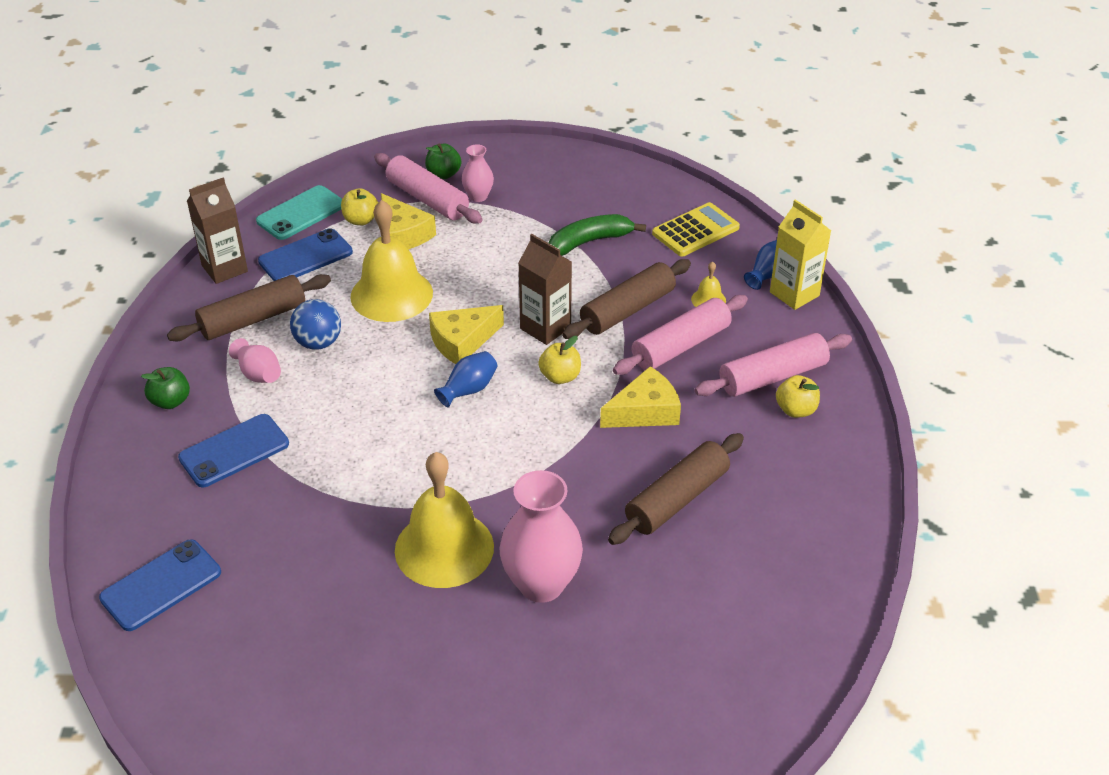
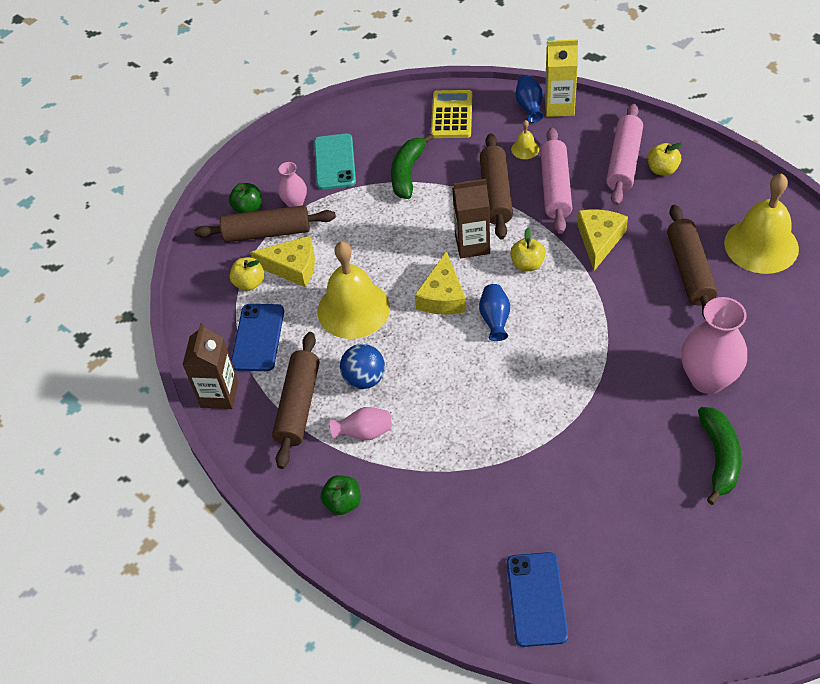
camera: 45 degrees left, 10 degrees up
(234, 451) = (435, 487): blue phone -> none
(301, 213) = (202, 314): turquoise phone -> turquoise phone (335, 162)
(427, 199) = (267, 232): pink rolling pin -> brown rolling pin
(444, 548) = (634, 413): yellow bell -> yellow bell (761, 245)
(445, 643) = (719, 457): none -> green banana

